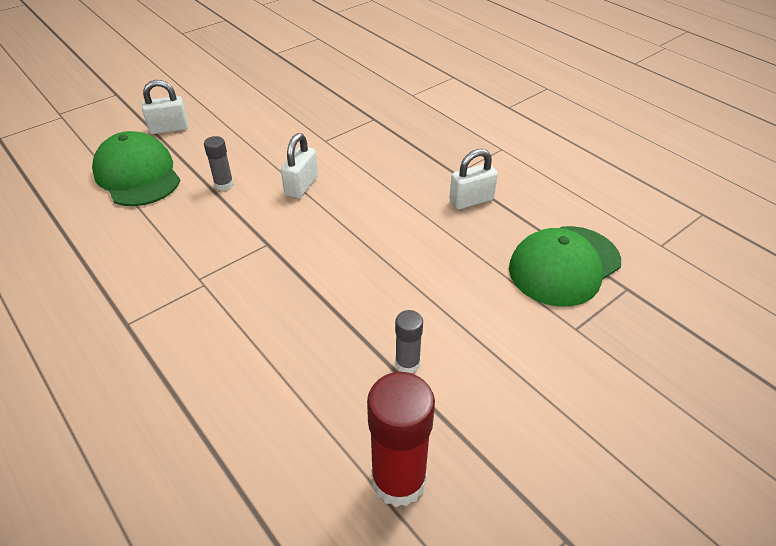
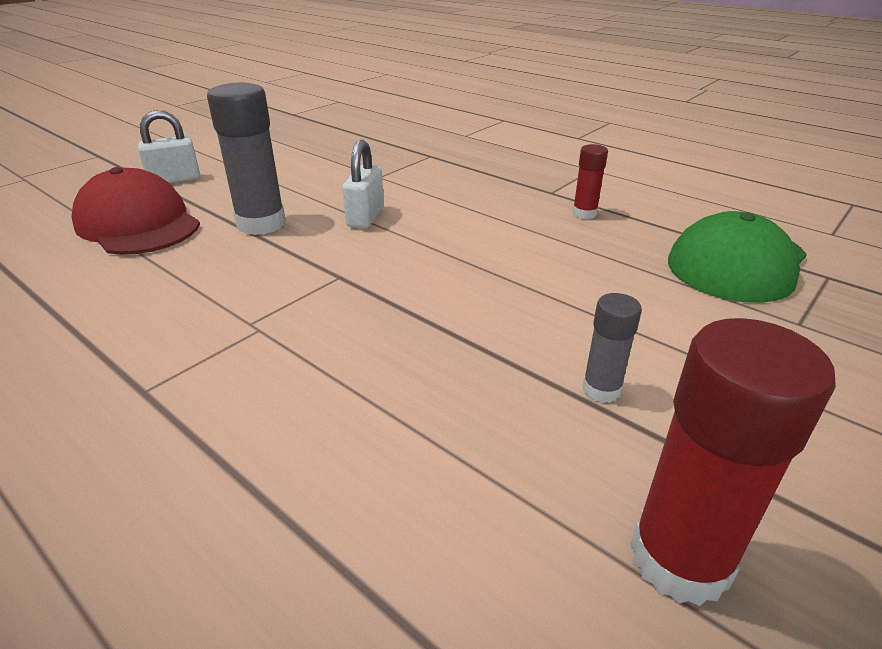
camera: 10 degrees left, 10 degrees down
(137, 175) = (138, 224): green cap -> red cap
(224, 184) = (261, 224): grey glue stick -> grey glue stick, size x1.89
(471, 200) = (584, 213): white padlock -> red glue stick

